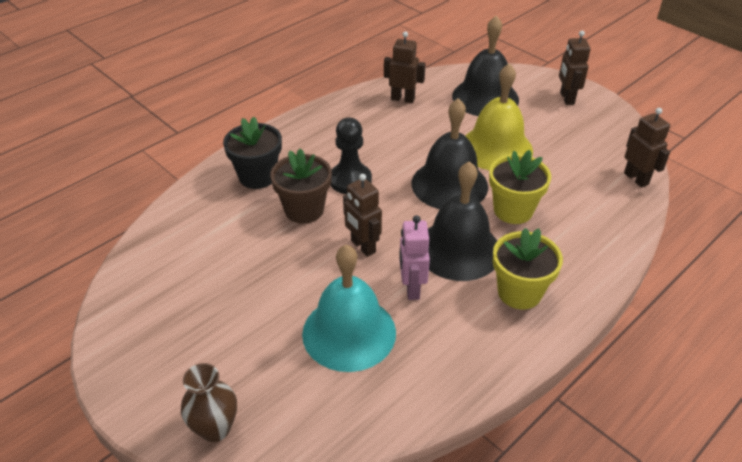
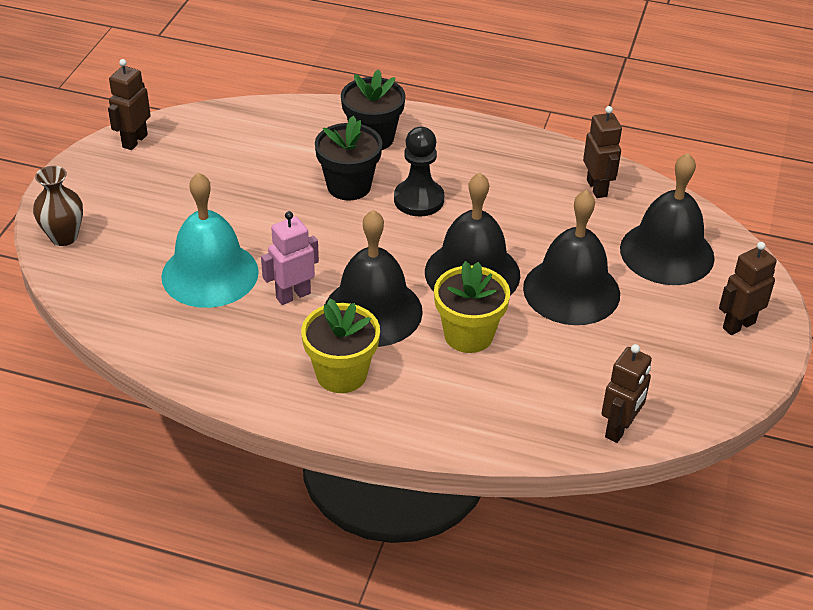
camera: 60 degrees right, 0 degrees up
(304, 210) = (349, 186): brown flower pot -> black flower pot
(362, 246) = (327, 243): brown robot -> brown robot (134, 141)
(496, 148) = (571, 290): yellow bell -> black bell

